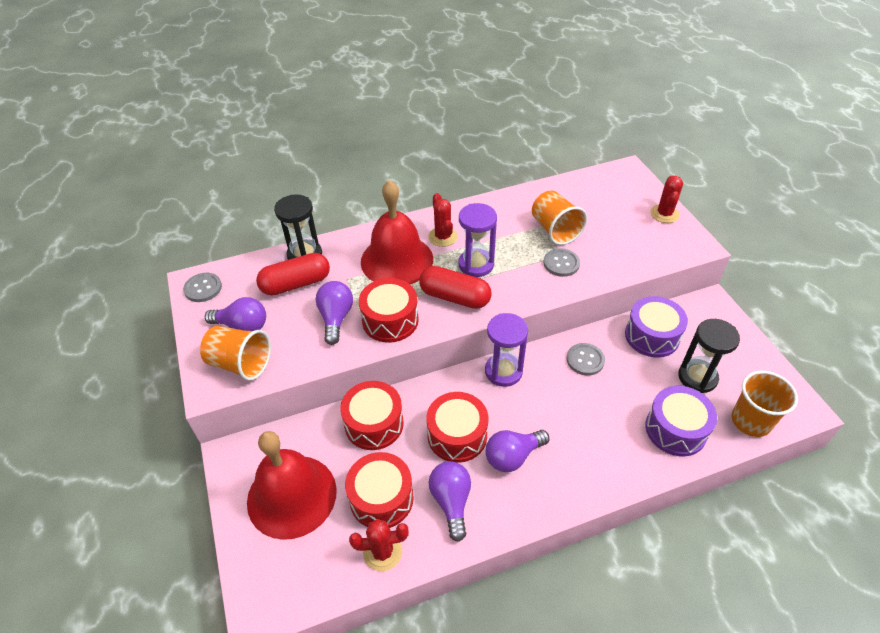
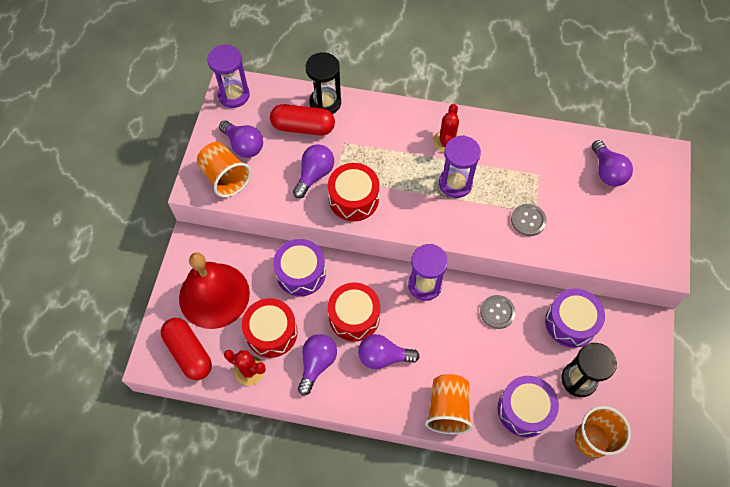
camera: 30 degrees right, 15 degrees up
(203, 288) = (234, 95): grey button -> purple hourglass
(374, 424) = (301, 273): red drum -> purple drum
(397, 260) = (394, 145): red bell -> none
(454, 297) = (417, 205): red capsule -> red capsule (189, 353)
(555, 230) = (548, 184): orange cup -> orange cup (447, 409)
(593, 200) = (607, 172): none -> purple light bulb
(664, 214) = (663, 220): red cactus -> none

